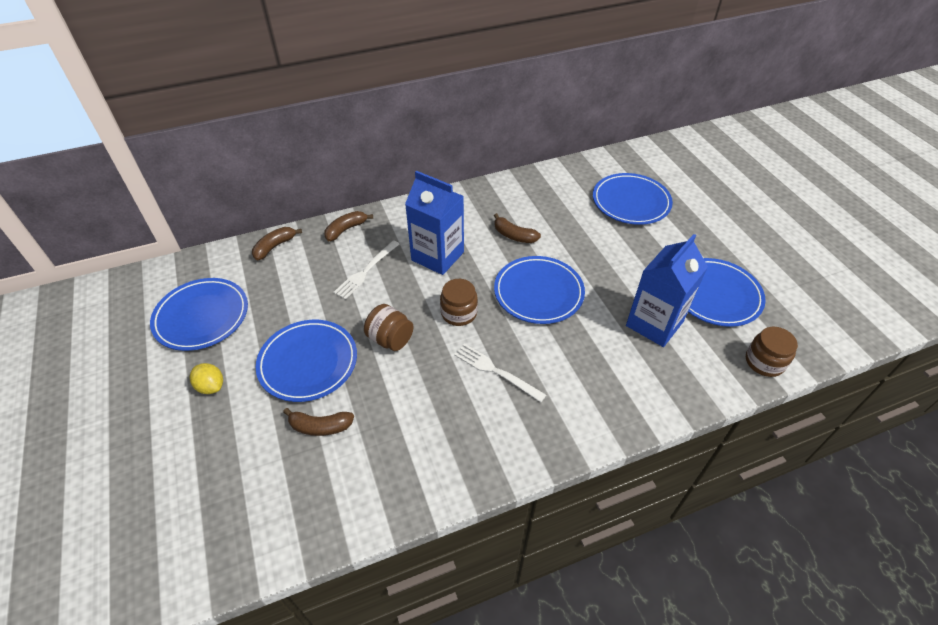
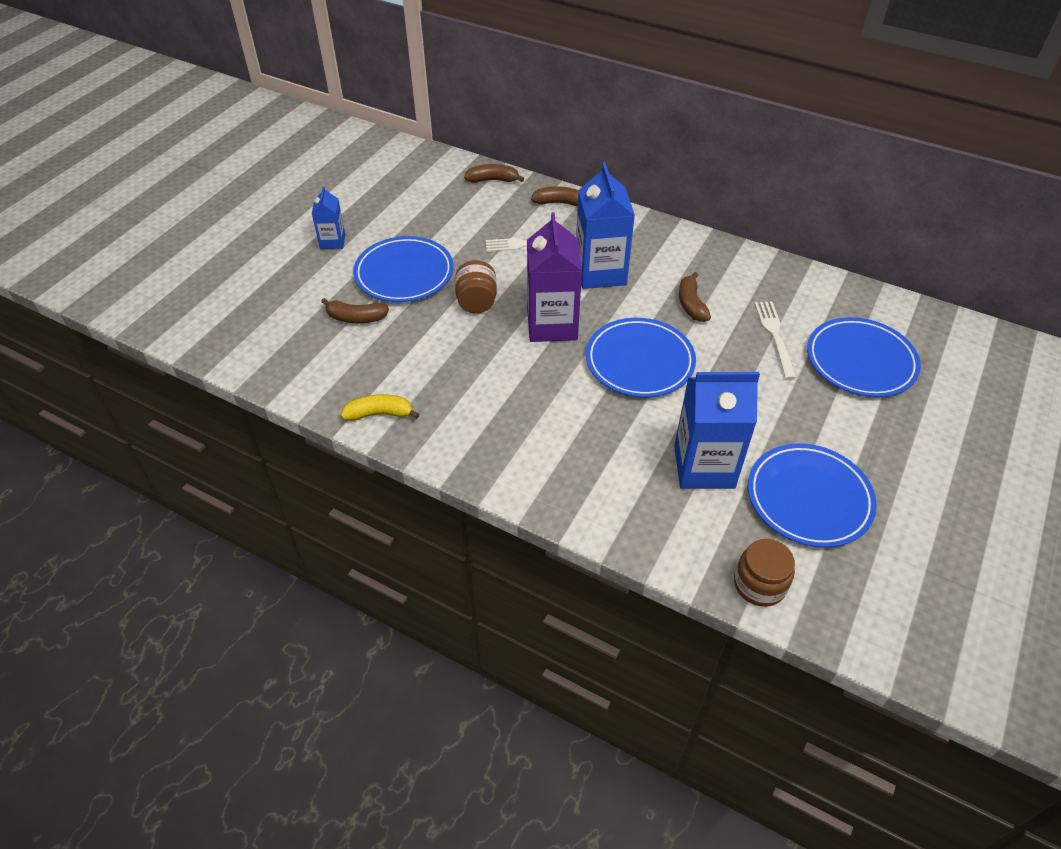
camera: 50 degrees right, 0 degrees up
(202, 317) = (385, 194): blue plate -> none
(211, 386) = (332, 241): yellow lemon -> blue carton
(320, 426) = (356, 318): brown banana -> brown banana turned 45 degrees counterclockwise
(443, 477) = (379, 414): none -> yellow banana
(459, 313) = (552, 325): brown jar -> purple carton
(496, 371) = (515, 385): white fork -> white fork (775, 336)

